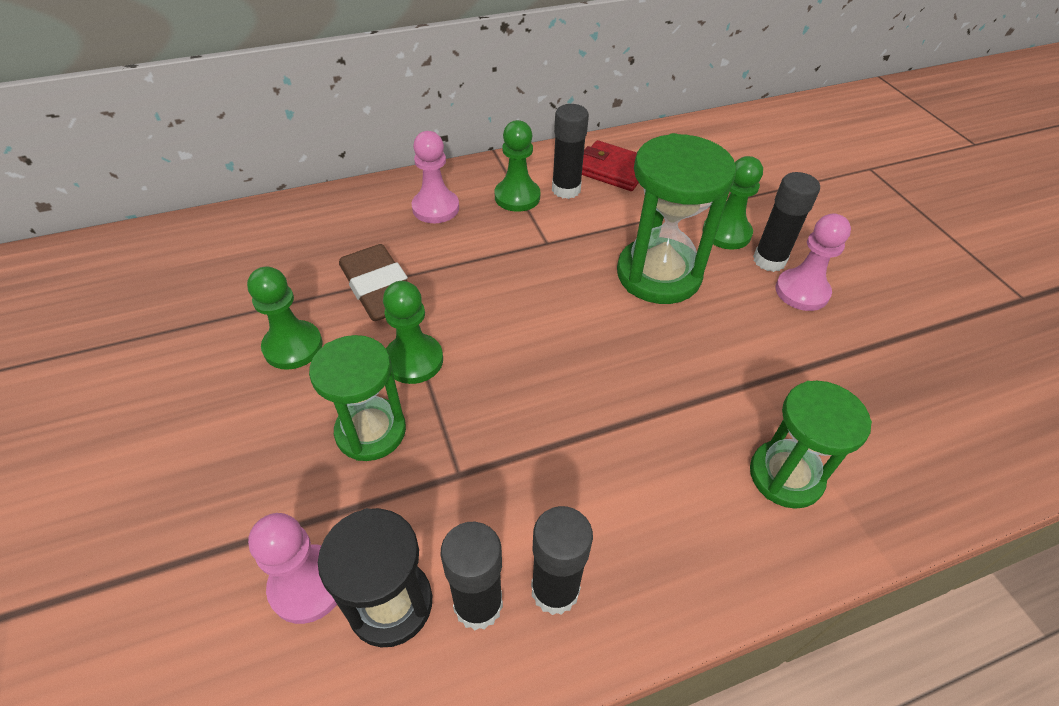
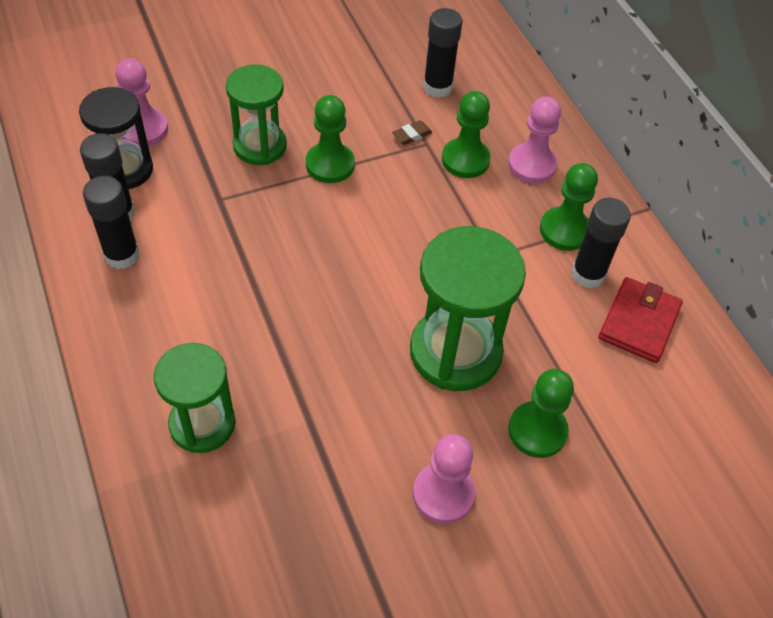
camera: 85 degrees right, 5 degrees up
(293, 347) = (342, 92): green pawn -> green pawn (465, 160)
(379, 289) = (412, 135): brown eraser -> brown eraser, size x0.40
(769, 260) = (493, 469): black glue stick -> black glue stick (437, 87)

